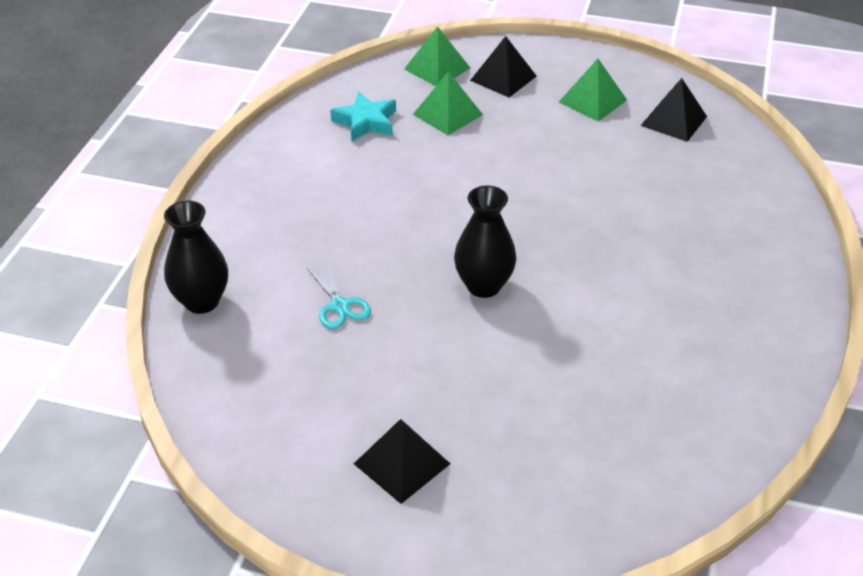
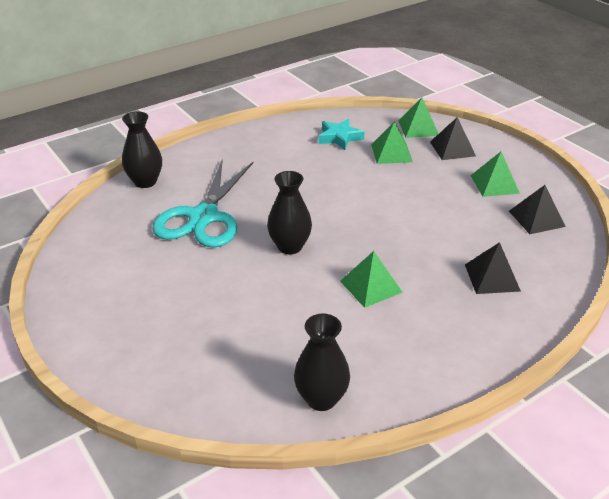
camera: 40 degrees right, 5 degrees down
(340, 306) = (203, 217): turquoise scissors -> turquoise scissors, size x2.38
(402, 463) = (129, 305): black pyramid -> black pyramid (492, 277)
(618, 282) = (371, 286): none -> green pyramid
(722, 428) = (321, 399): none -> black vase

